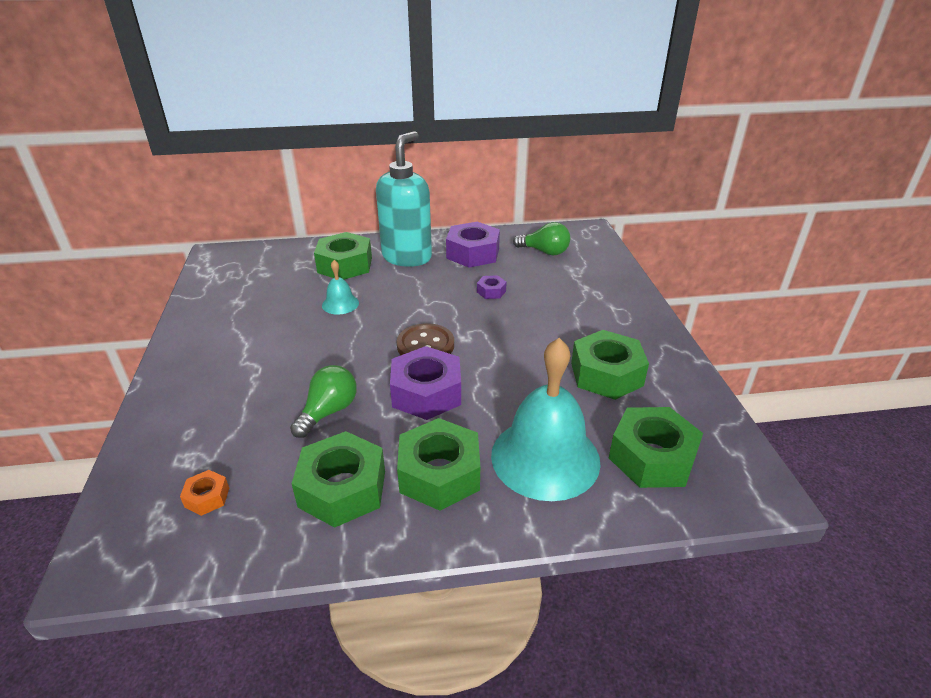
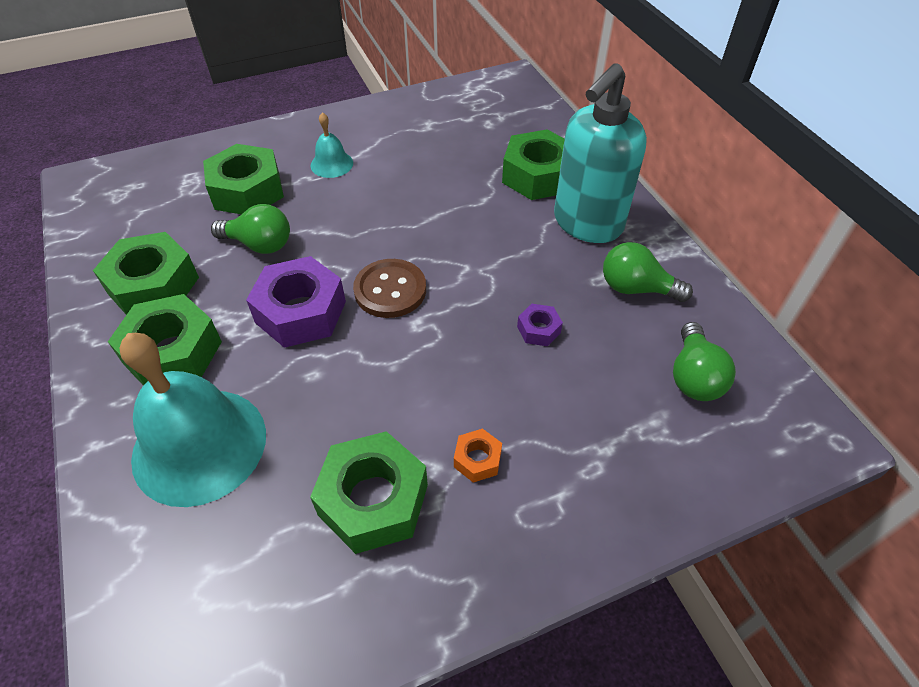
camera: 75 degrees right, 15 degrees up
(207, 497) = (146, 207): orange nut -> orange nut (477, 459)
(340, 304) = (451, 197): turquoise bell -> turquoise bell (331, 164)
(407, 257) = (587, 224): turquoise soap dispenser -> turquoise soap dispenser turned 120 degrees clockwise
(473, 253) = (636, 288): purple nut -> green light bulb
(651, 457) = (203, 569): green nut -> green nut (247, 191)

